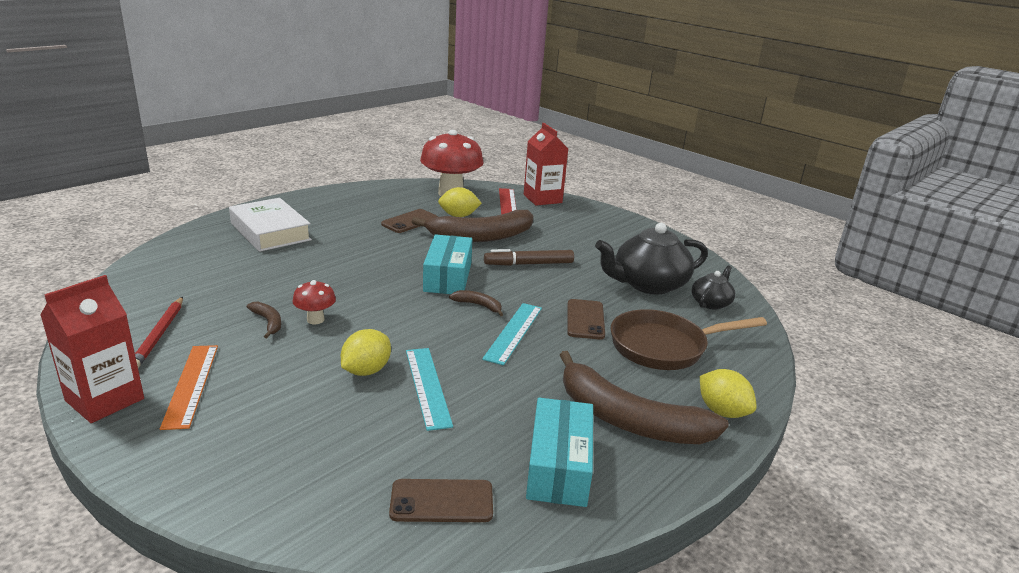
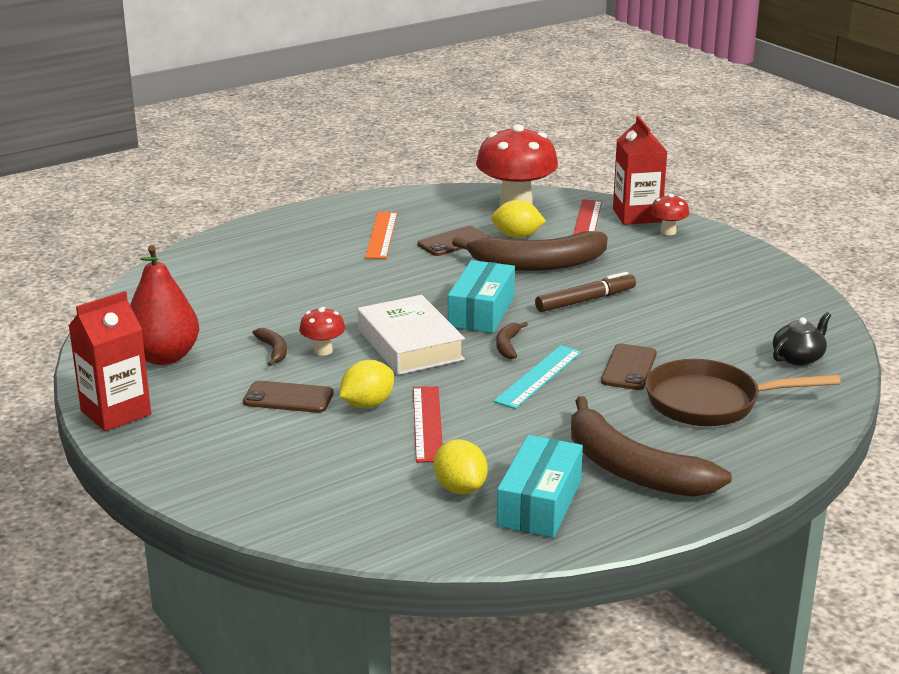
camera: 15 degrees right, 0 degrees up
(159, 335) = (164, 357): red pencil -> red pear
(191, 385) = (194, 405): orange ruler -> orange ruler (381, 235)
(270, 232) = (286, 249): white book -> white book (410, 344)
(427, 386) = (427, 423): turquoise ruler -> red ruler
(441, 501) = (415, 520): brown phone -> brown phone (288, 398)
(478, 305) = (508, 345): brown banana -> brown banana turned 120 degrees counterclockwise
(528, 264) = (585, 300): brown marker -> brown marker turned 150 degrees clockwise
(569, 210) = (668, 232): none -> red mushroom
(648, 284) = (728, 331): black teapot -> none
(722, 411) = (743, 470): yellow lemon -> yellow lemon (460, 488)

